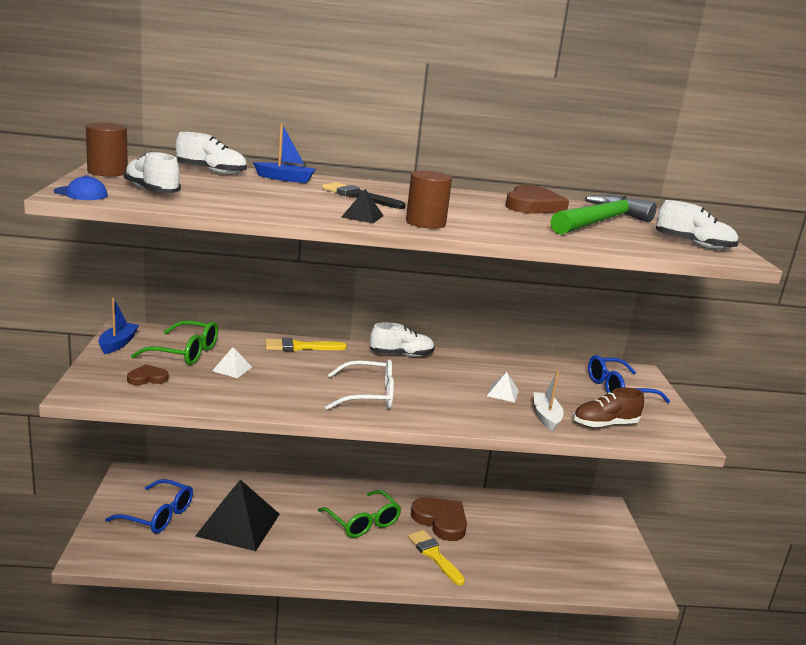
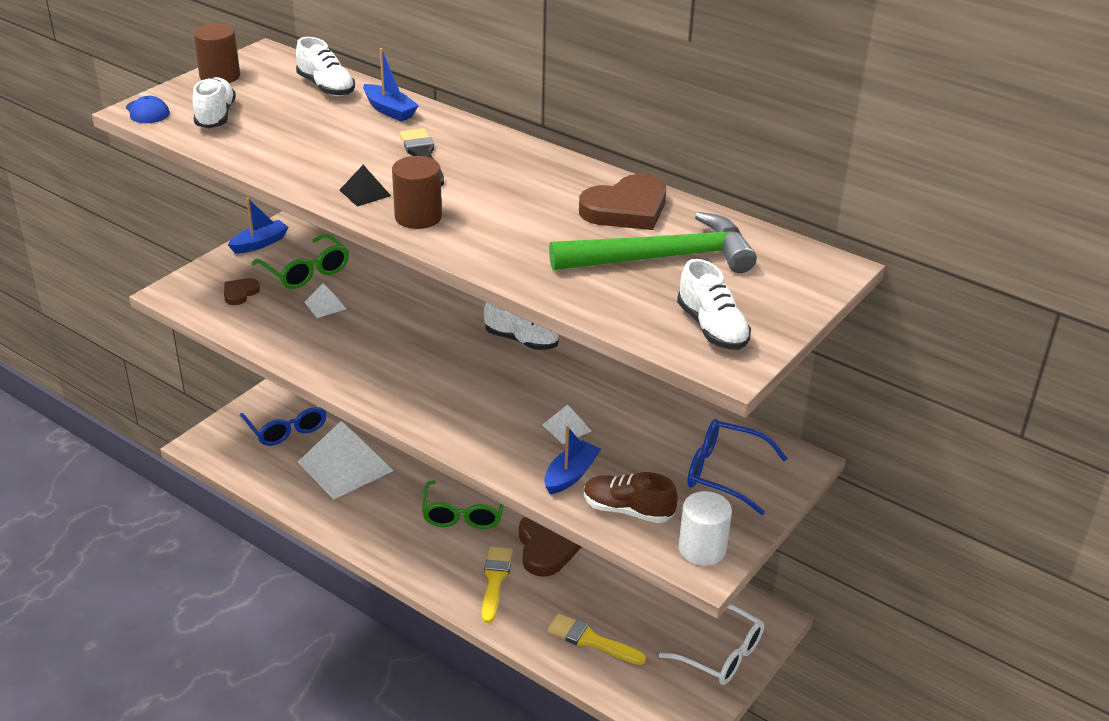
camera: 40 degrees right, 15 degrees up
(147, 378) = (240, 293): brown heart -> brown heart turned 75 degrees counterclockwise
(238, 524) = (345, 466): black pyramid -> white pyramid
(300, 347) = (425, 297): yellow brush -> yellow brush (591, 640)
(369, 396) = (415, 381): white glasses -> white glasses (721, 654)
(546, 417) = (570, 475): white boat -> blue boat
(671, 430) = (702, 549): none -> white cylinder

